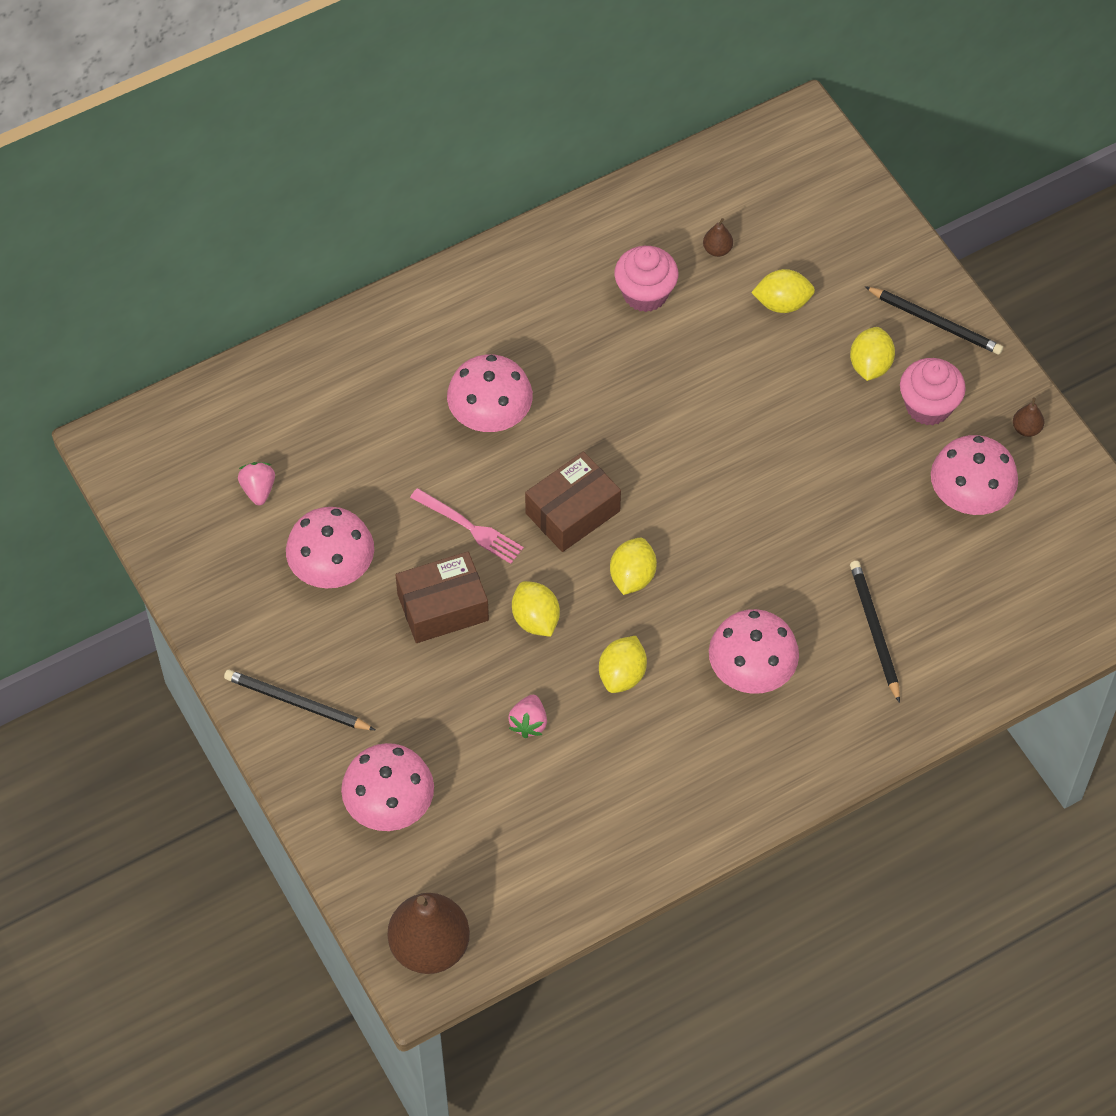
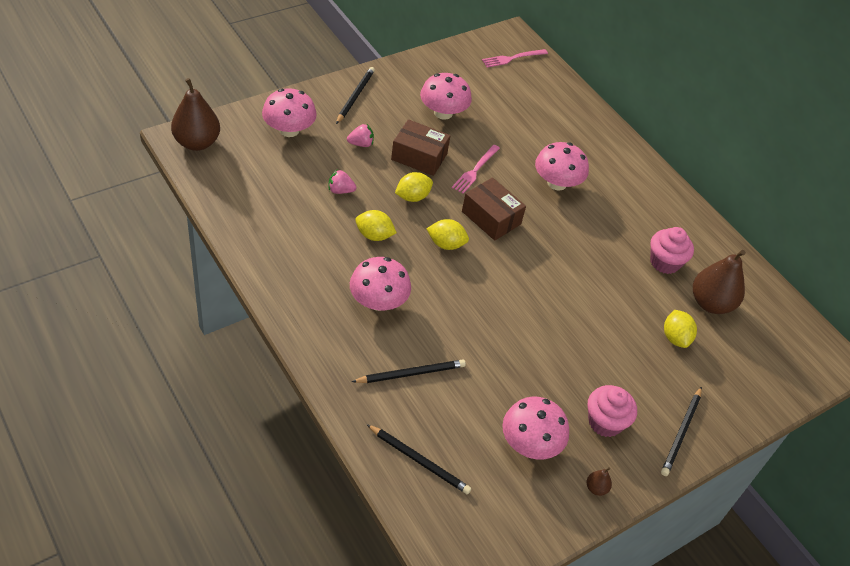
camera: 80 degrees right, 10 degrees down
(181, 451) = (512, 58): none -> pink fork
(258, 490) = (491, 86): pink strawberry -> pink strawberry (361, 144)
(443, 607) = (419, 157): brown box -> brown box turned 45 degrees counterclockwise
(717, 250) = (710, 303): brown pear -> brown pear, size x2.36
(870, 365) = (634, 387): yellow lemon -> none
(1009, 625) = (419, 460): none -> black pencil

